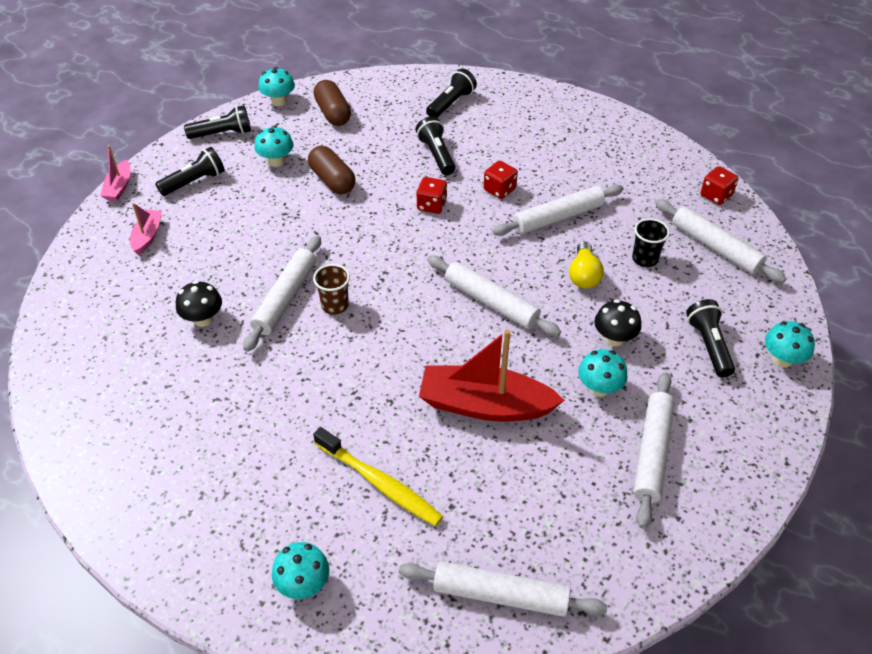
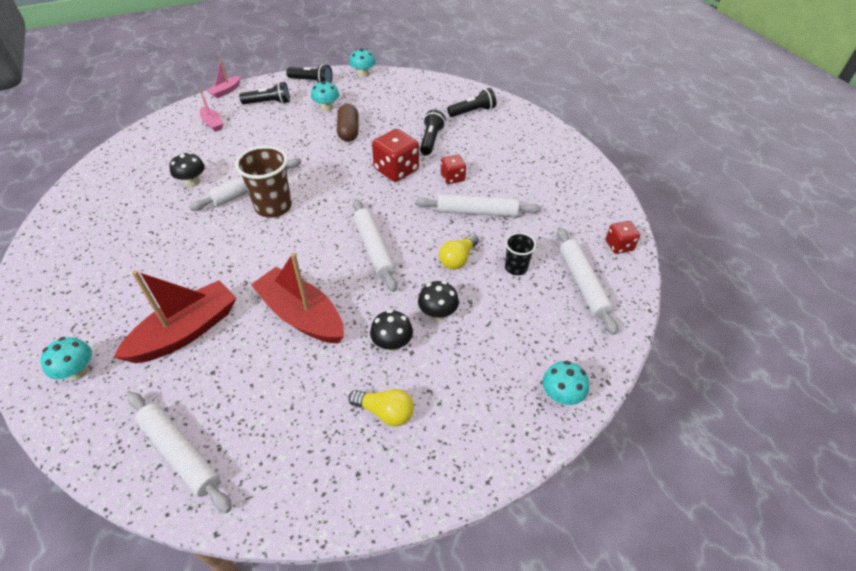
camera: 30 degrees right, 0 degrees up
(147, 236) = (212, 123): pink boat -> pink boat turned 105 degrees clockwise
(333, 113) = (389, 92): brown capsule -> none
(335, 305) = (273, 207): brown cup -> brown cup, size x1.77
(380, 483) = (186, 332): yellow toothbrush -> red boat
(431, 205) = (396, 170): red dice -> red dice, size x1.72
(599, 388) = (392, 344): turquoise mushroom -> black mushroom
(652, 453) = (385, 412): white rolling pin -> yellow light bulb
(709, 345) = (508, 354): black flashlight -> none

